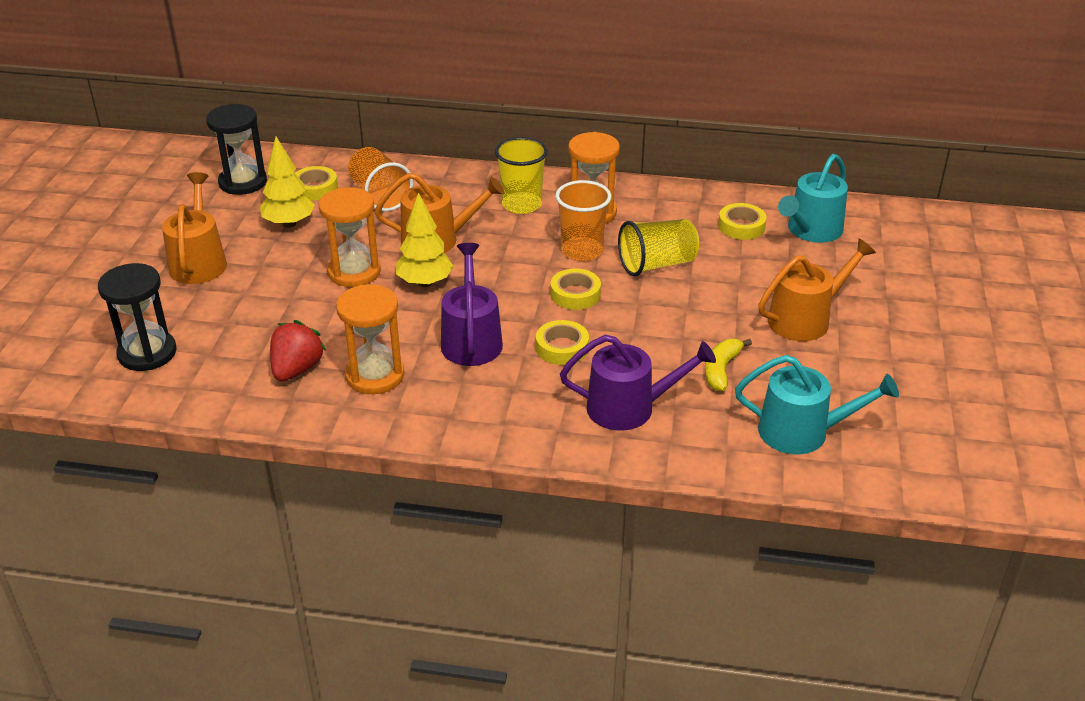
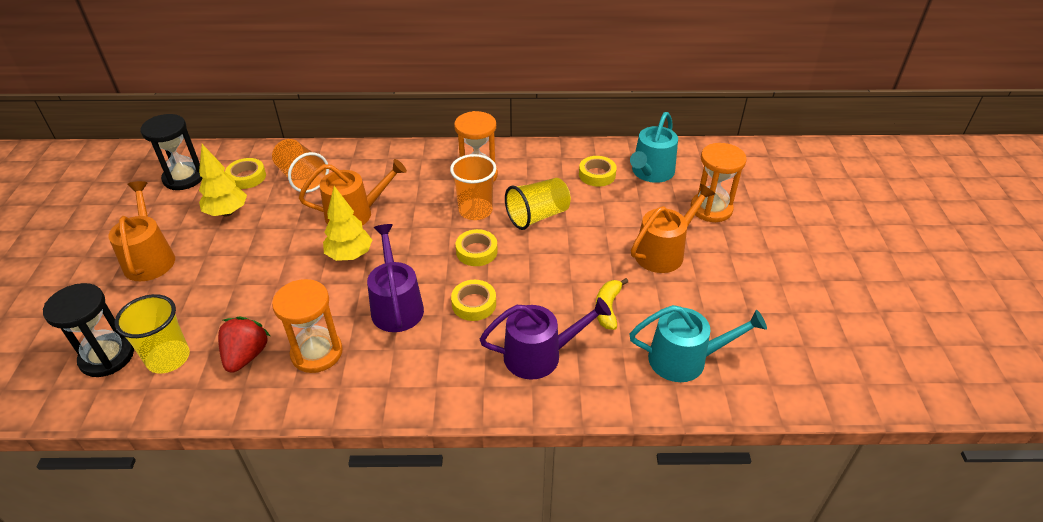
camera: 10 degrees left, 5 degrees up
(354, 272) = (288, 252): orange hourglass -> orange hourglass (711, 209)
(521, 205) = (420, 174): yellow cup -> yellow cup (168, 358)

